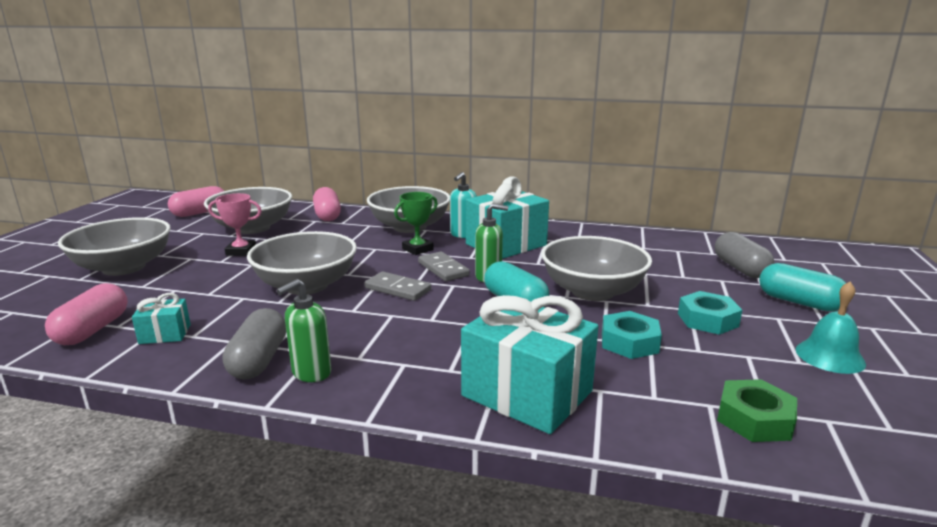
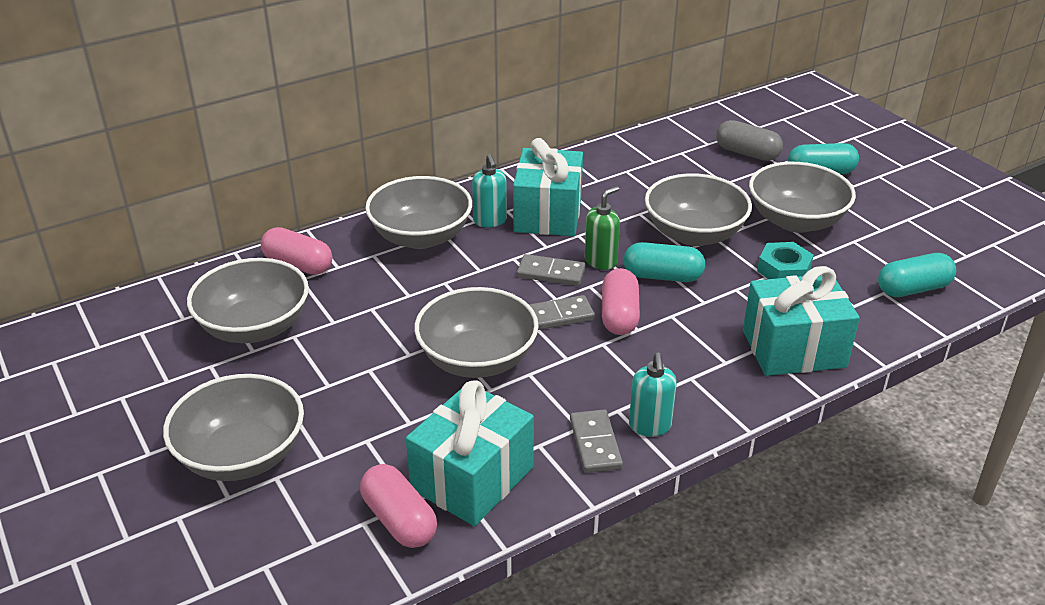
camera: 45 degrees left, 15 degrees up
(165, 334) = (472, 478): turquoise gift -> turquoise gift, size x2.14
(200, 213) = (126, 342): pink capsule -> pink capsule (619, 315)
(241, 251) = (320, 362): pink trophy -> none
(258, 360) = (595, 444): grey capsule -> grey domino
(311, 373) = (650, 426): green soap dispenser -> turquoise soap dispenser
(417, 249) = (485, 262): green trophy -> none
(707, 320) = (796, 221): turquoise nut -> grey bowl
(754, 419) = (913, 289): green nut -> turquoise capsule
(830, 356) = (888, 215): turquoise bell -> none

